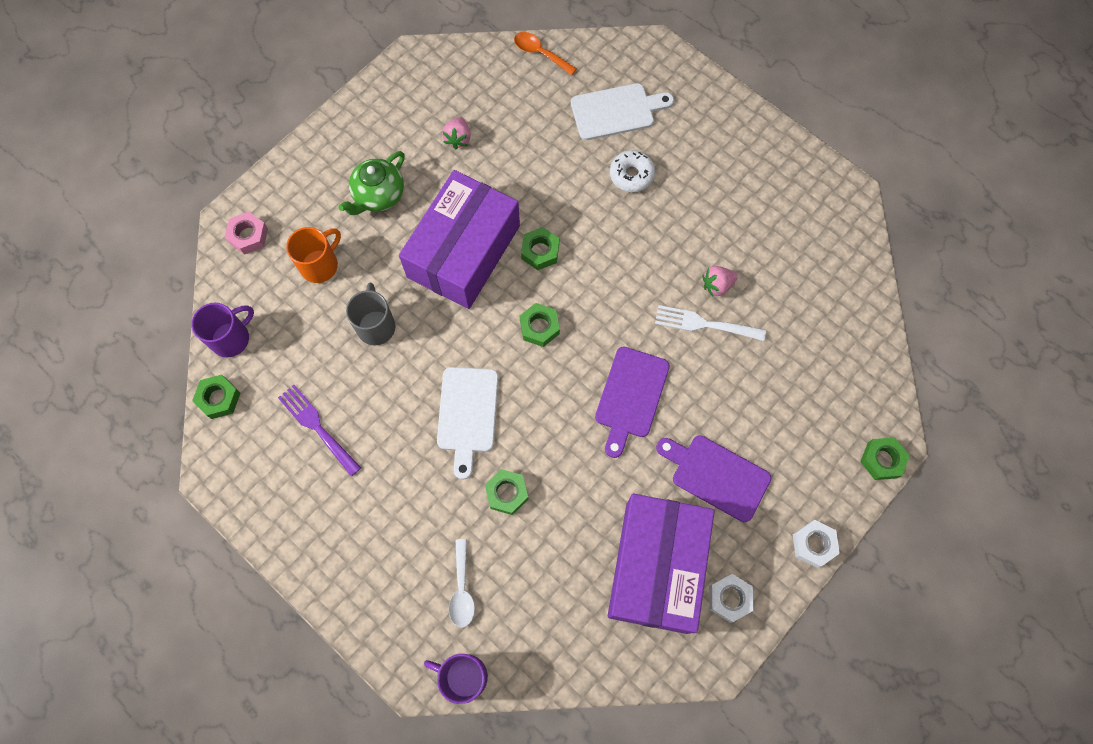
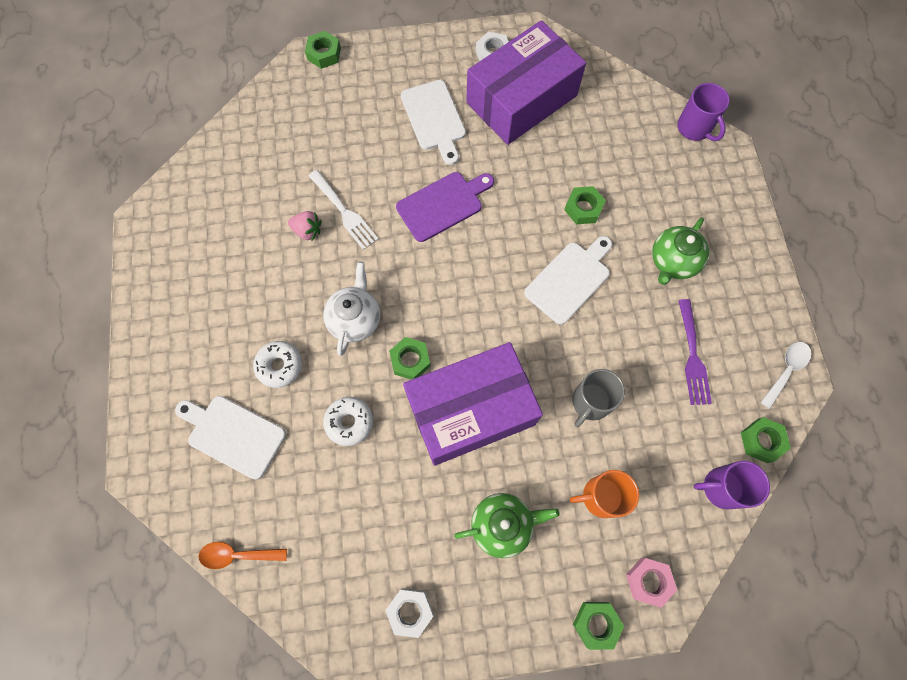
camera: 140 degrees left, 0 degrees up
(389, 503) = (673, 262): none -> green teapot
(458, 139) = (388, 524): pink strawberry -> none
(462, 589) = (660, 174): white spoon -> white spoon (786, 370)
(539, 327) = (463, 301): green nut -> green nut (596, 624)
(540, 53) = (237, 555): orange spoon -> orange spoon turned 105 degrees clockwise
(544, 178) = (349, 422): none -> white donut
(610, 248) = (355, 319): none -> white teapot
(716, 475) = (434, 118): purple cutting board -> white cutting board
(813, 544) = (414, 44): white nut -> white nut (410, 611)

